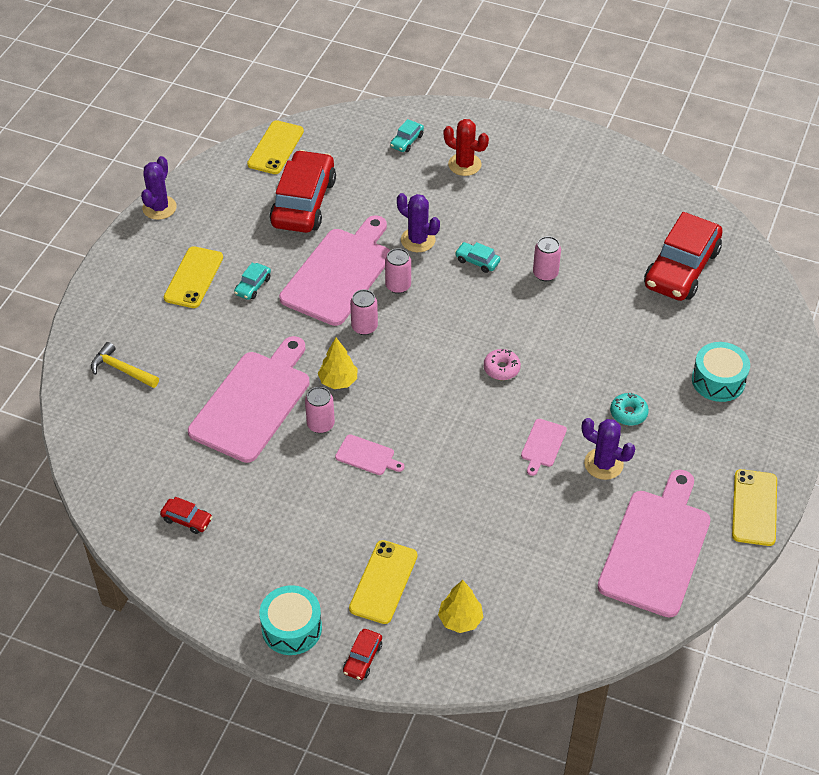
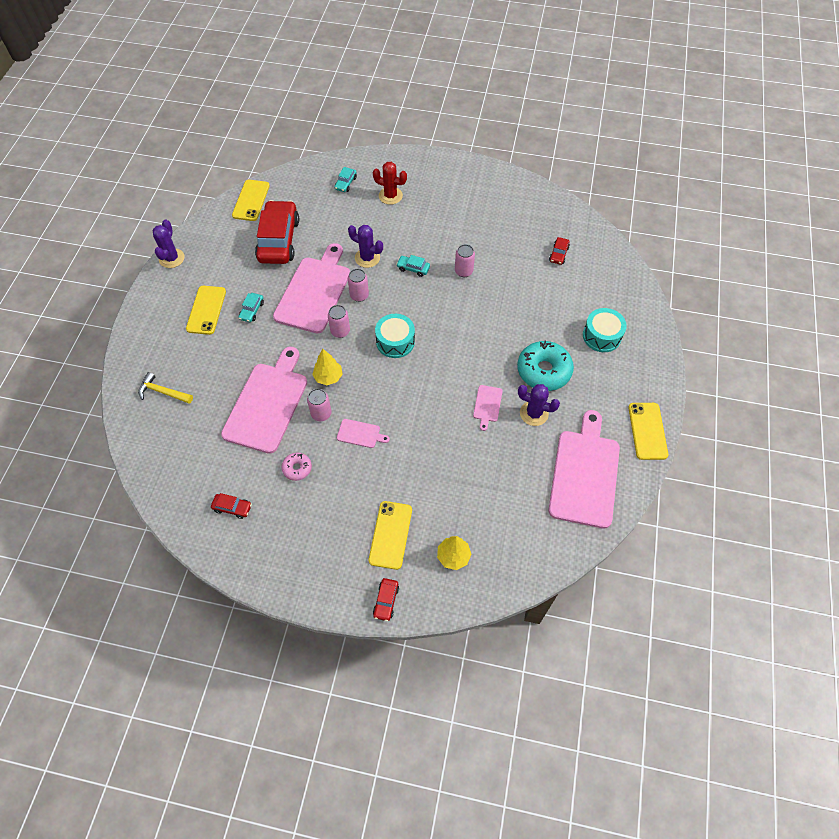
camera: 10 degrees left, 10 degrees up
(291, 628) = (328, 585): turquoise drum -> turquoise drum (395, 342)
(501, 368) = (446, 349): pink donut -> pink donut (297, 468)
(628, 413) = (543, 371): turquoise donut -> turquoise donut, size x1.99
(681, 268) = (558, 254): red car -> red car, size x0.42

